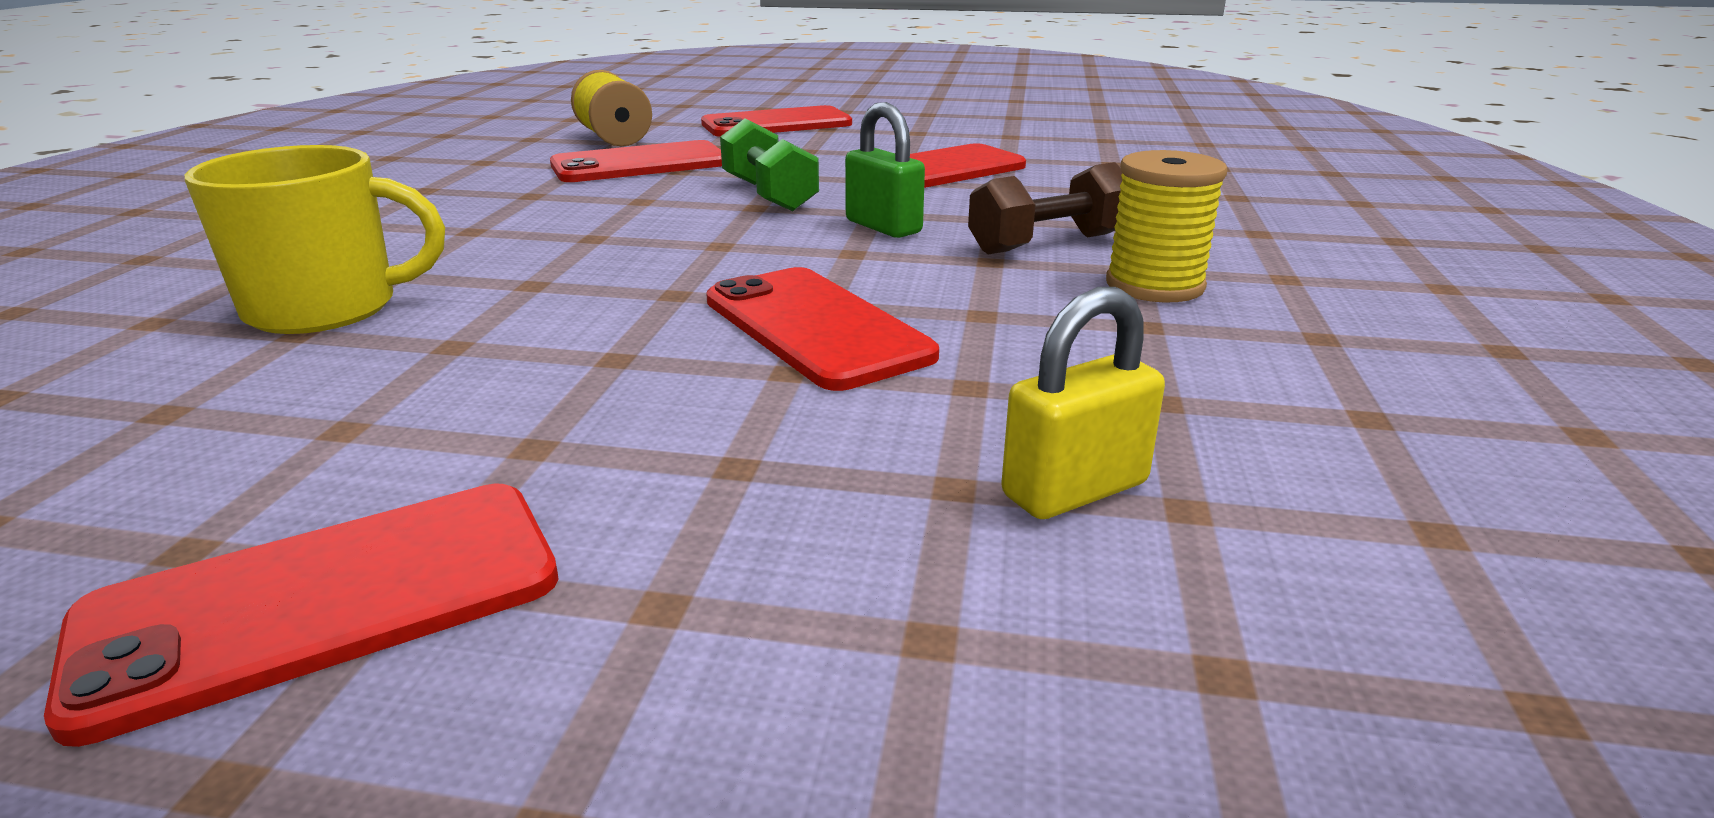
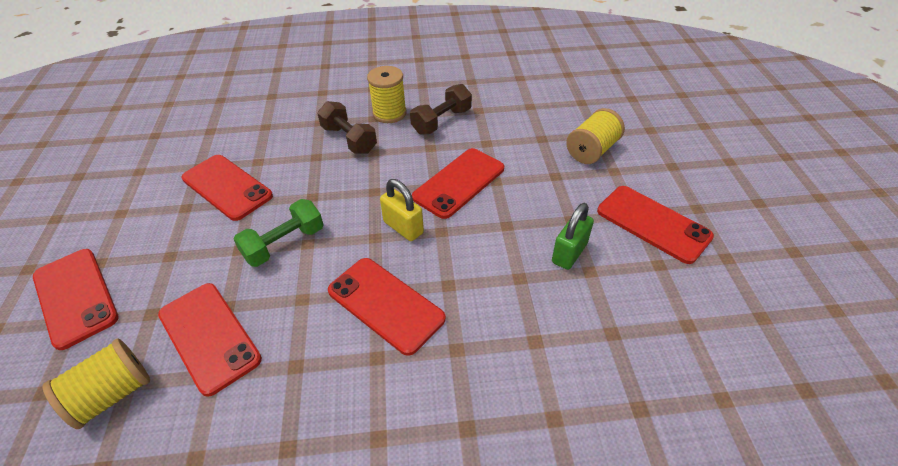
camera: 105 degrees left, 20 degrees up
(326, 308) = (507, 349): yellow mug -> none
(557, 240) = (385, 304): none -> red phone
(820, 585) = (592, 150): none -> yellow spool
(883, 227) = (335, 189): green padlock -> green padlock (569, 253)
(1074, 489) = (532, 121): yellow padlock -> yellow padlock (403, 227)
(1104, 340) = (441, 121): none -> brown dumbbell

